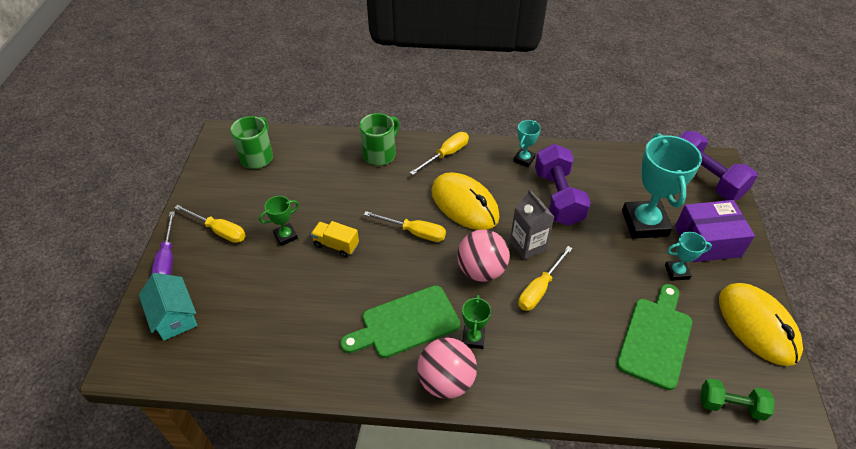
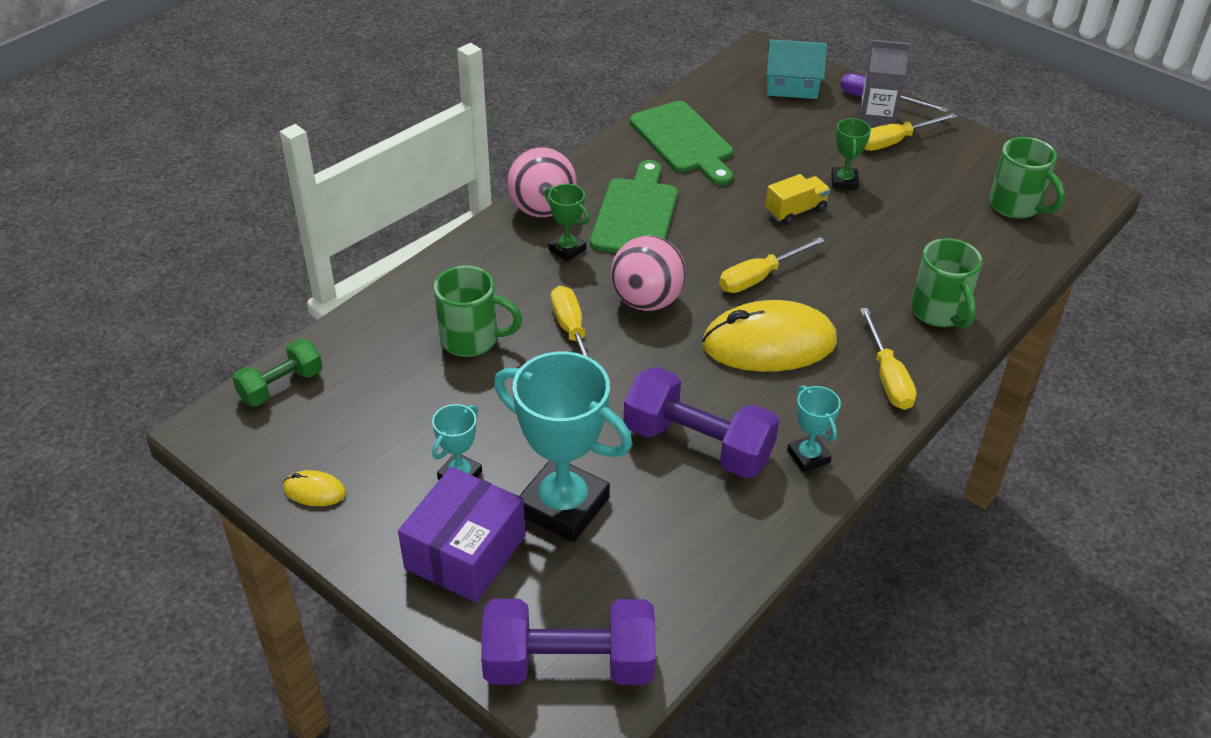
camera: 125 degrees right, 5 degrees down
(527, 246) = (644, 361): grey carton -> grey carton (876, 121)
(594, 333) = (472, 340): none -> green mug
(656, 338) = (409, 385): green cutting board -> green cutting board (683, 141)
(757, 325) = (314, 491): yellow mouse -> yellow mouse, size x0.42

